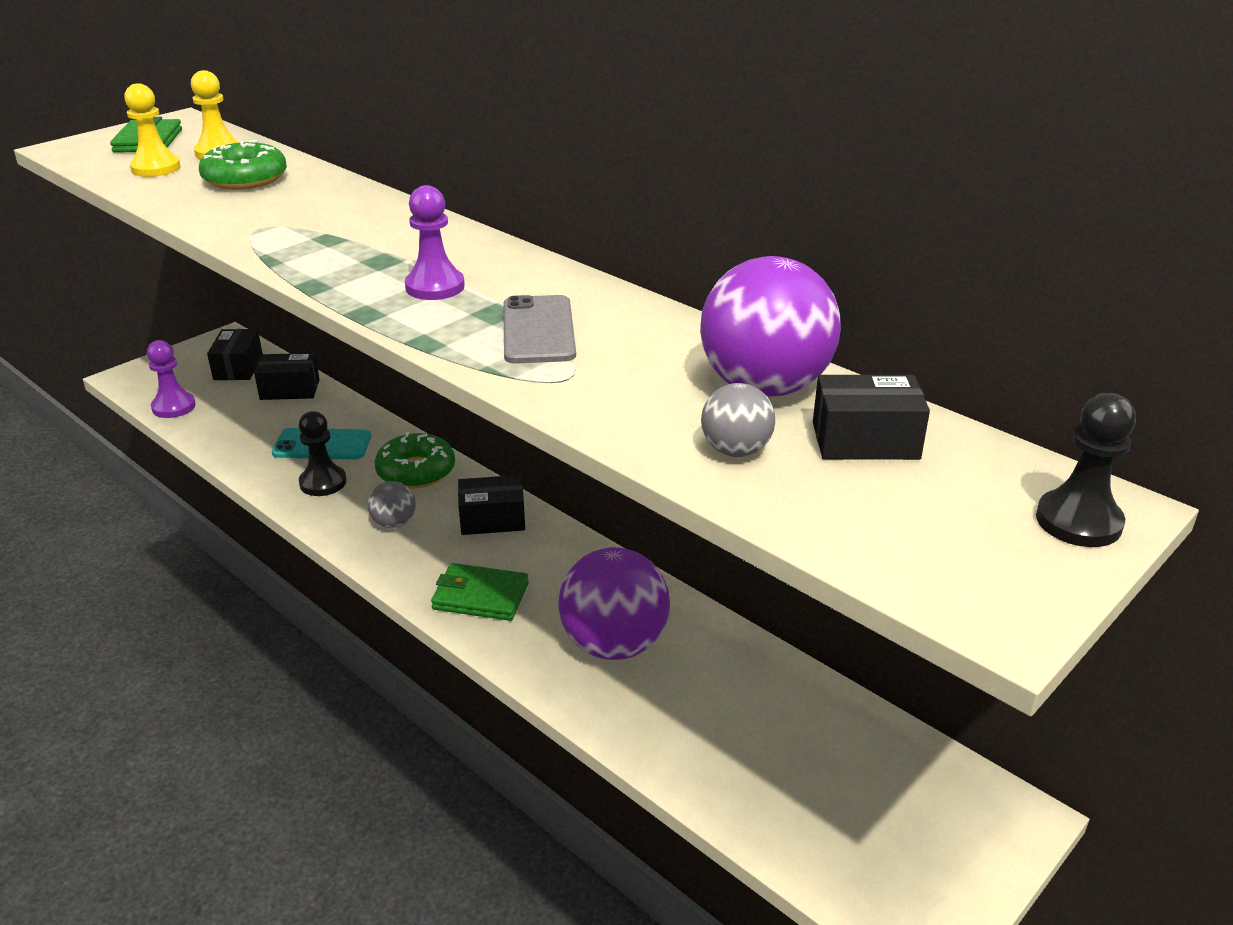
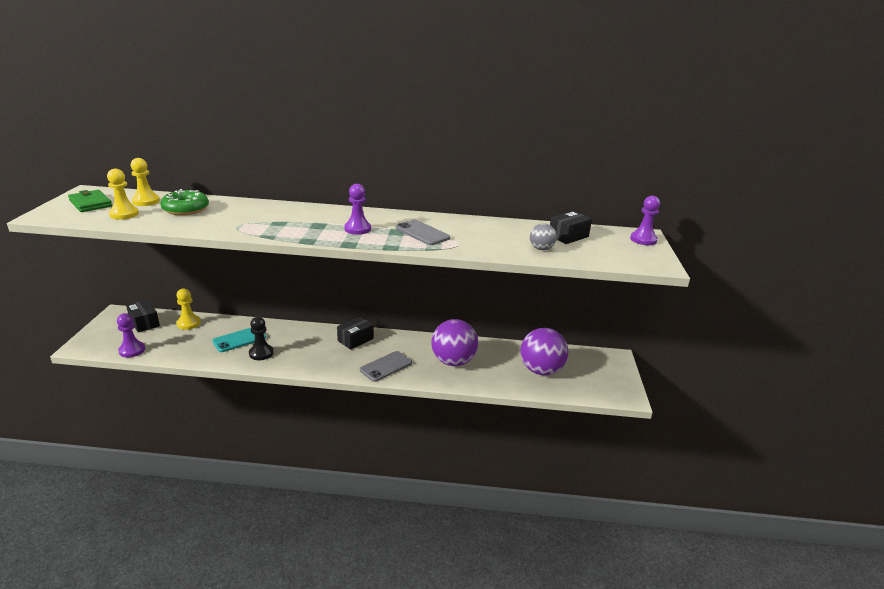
camera: 40 degrees left, 5 degrees down
(290, 389) = (188, 323): black box -> yellow pawn
(394, 523) = (316, 356): grey ball -> none
(416, 471) = (299, 334): green donut -> none
(480, 596) = (386, 366): green wallet -> grey phone
(764, 387) = (519, 230): purple ball -> purple ball (541, 370)
(1078, 521) = (643, 240): black pawn -> purple pawn

